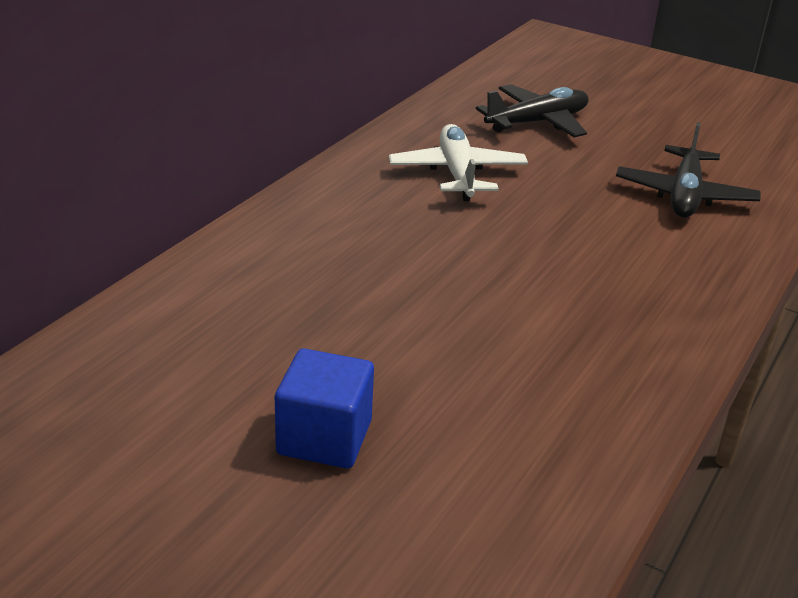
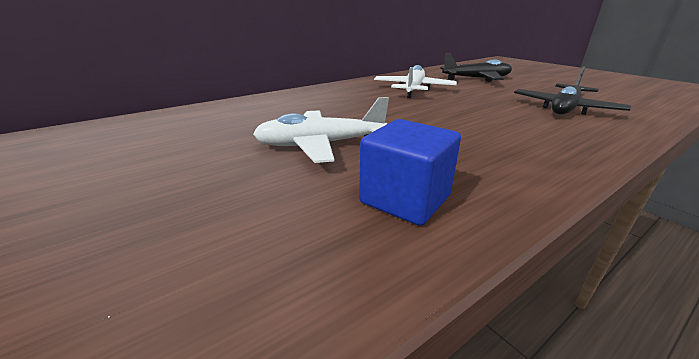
camera: 25 degrees right, 5 degrees down
(324, 438) = (177, 184): blue cube -> blue cube (405, 199)
(427, 336) = (321, 145): none -> white plane

